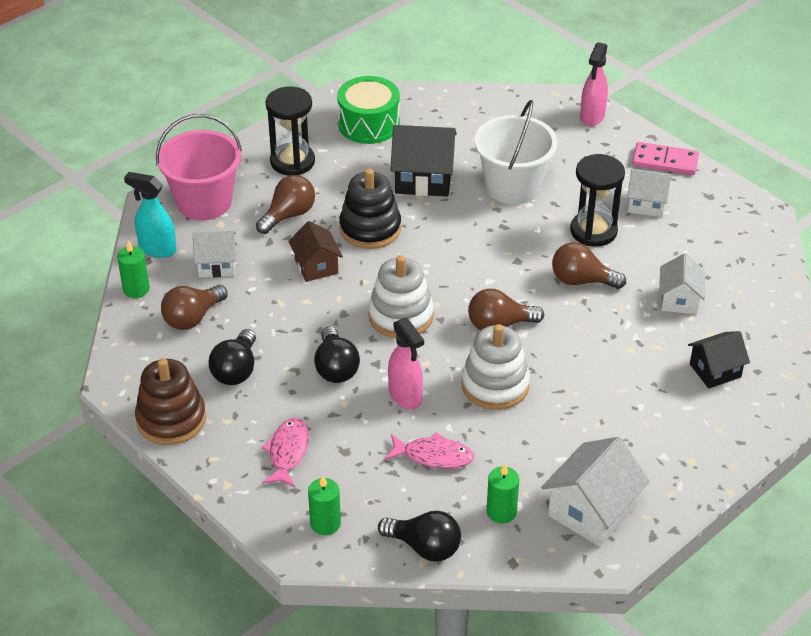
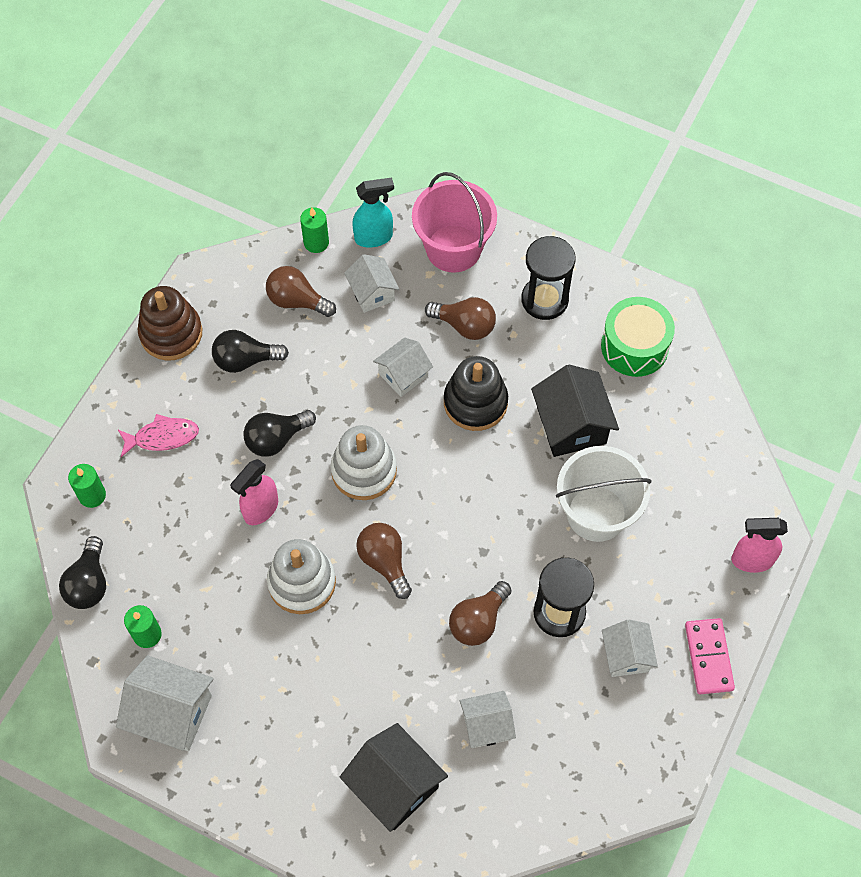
camera: 70 degrees right, 20 degrees up
(157, 249) = (374, 237): turquoise spray bottle -> turquoise spray bottle turned 75 degrees clockwise
(316, 266) = (403, 375): brown house -> white house
(434, 456) = (196, 557): pink fish -> none
(581, 280) = (478, 621): brown light bulb -> brown light bulb turned 135 degrees counterclockwise
(715, 370) = (394, 785): black house -> black house, size x1.57

